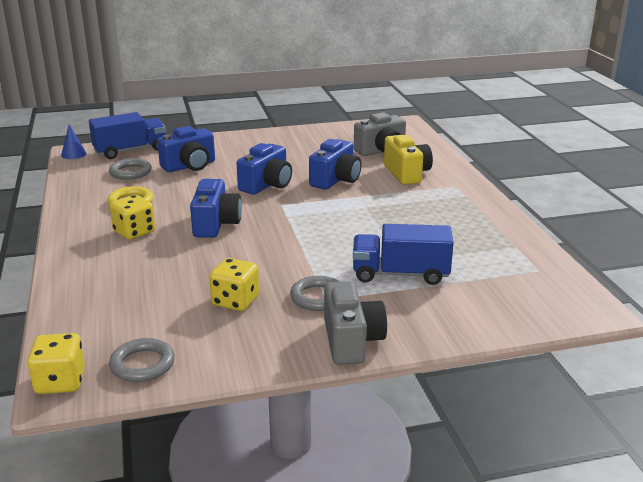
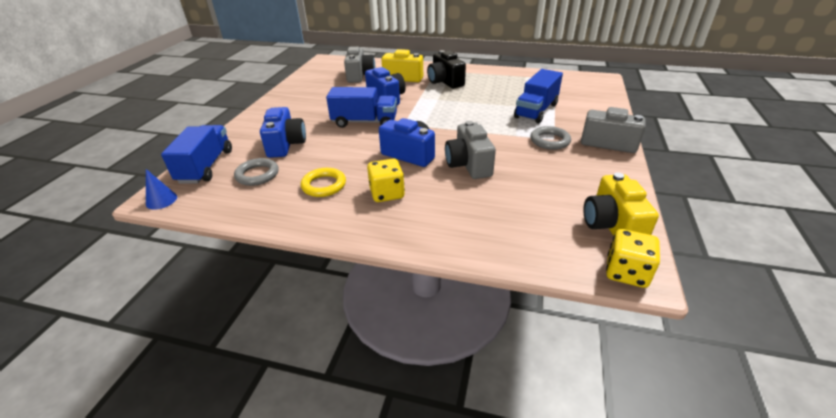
camera: 60 degrees left, 10 degrees up
(142, 364) = (611, 226): grey ring -> yellow camera
(217, 259) = (468, 165): none -> grey camera
(235, 301) = (537, 170): yellow dice -> none
(267, 185) = (364, 122): blue camera -> blue truck
(423, 199) = (445, 82): none -> black camera

